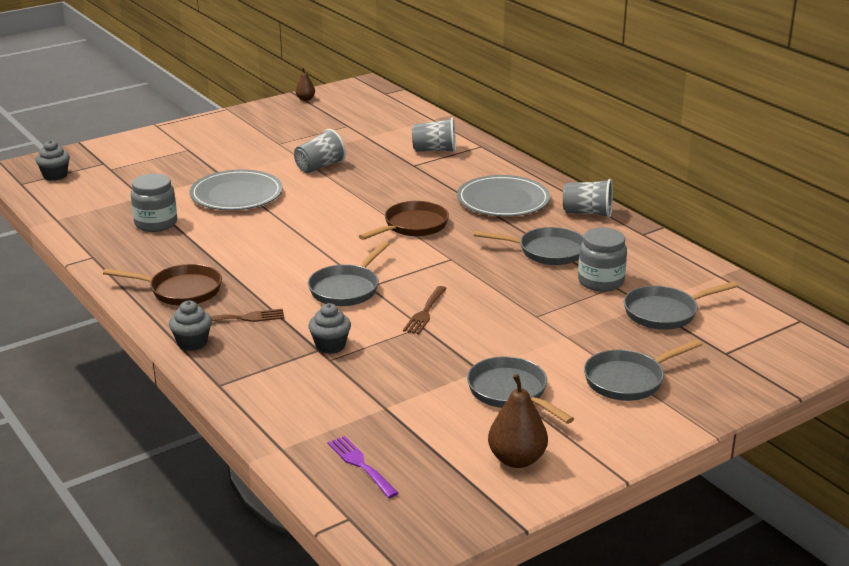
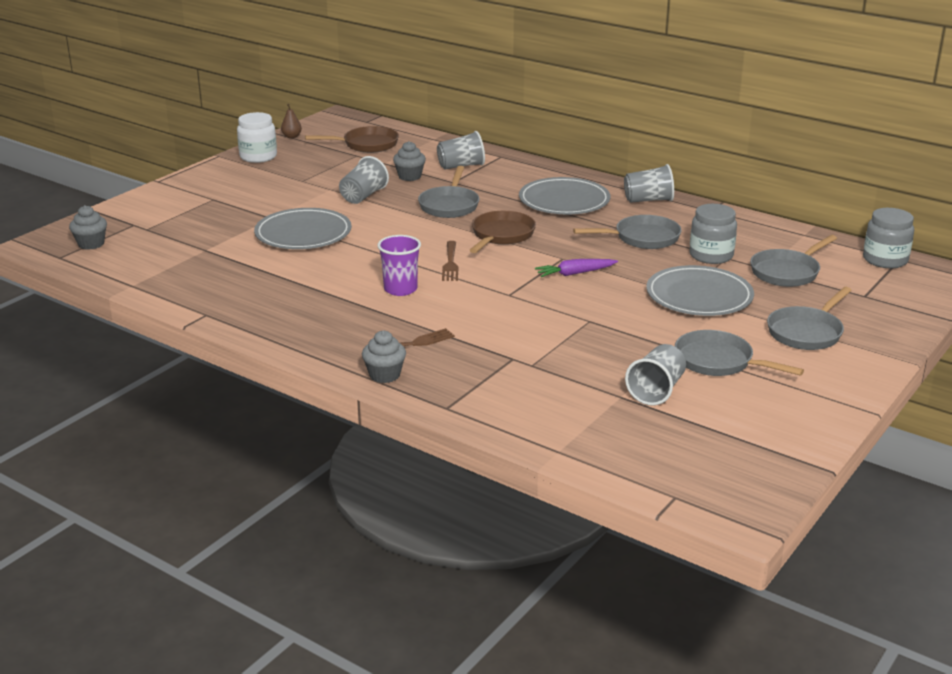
camera: 20 degrees left, 0 degrees up
(156, 223) = (244, 272): grey jar -> grey jar (885, 260)
(180, 290) = (328, 330): brown pan -> brown pan (366, 145)
(260, 114) = (258, 157): none -> white jar
(275, 263) = (400, 289): none -> purple cup
(330, 346) = (521, 353): grey cupcake -> grey cupcake (409, 176)
(347, 289) = (490, 300): grey pan -> grey pan (449, 205)
(360, 464) = (643, 449): purple fork -> none
(424, 409) = (656, 390): none -> grey cup
(425, 312) = (581, 308): brown fork -> brown fork (450, 263)
(449, 276) = (575, 273): none -> purple carrot
(517, 459) = (774, 416): brown pear -> none
(551, 321) = (699, 296): none -> grey plate

